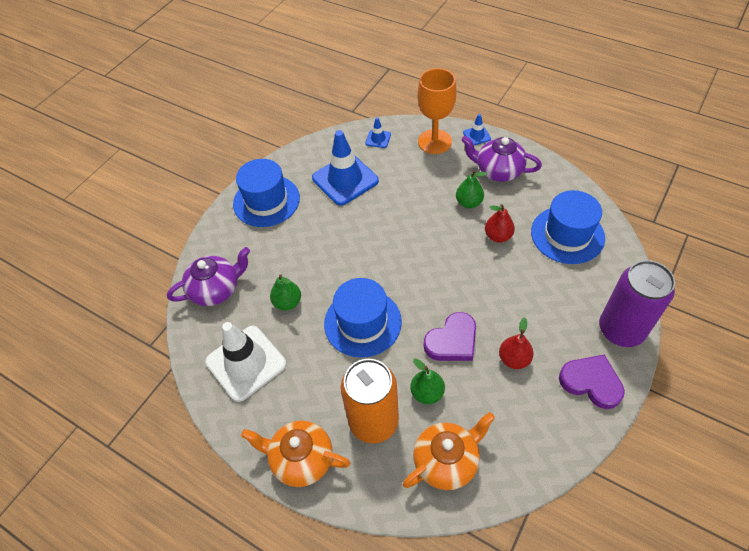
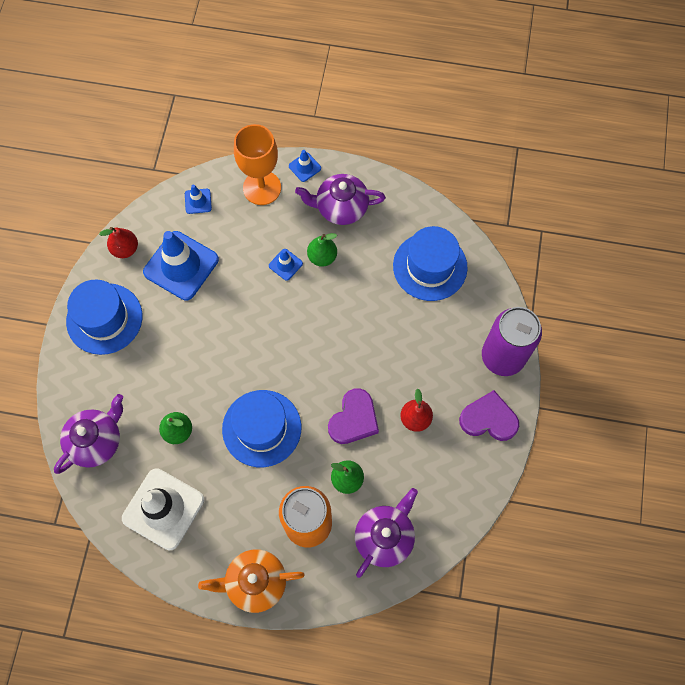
camera: 25 degrees left, 15 degrees up
(434, 200) = (285, 264): none -> blue traffic cone
(447, 461) = (384, 536): orange teapot -> purple teapot
(498, 236) = (363, 288): red pear -> red pear (125, 249)

